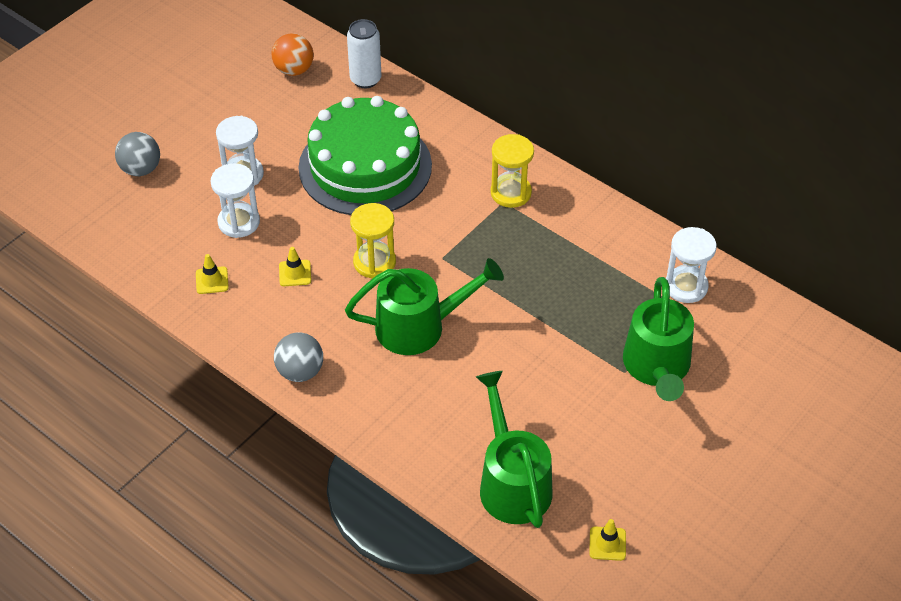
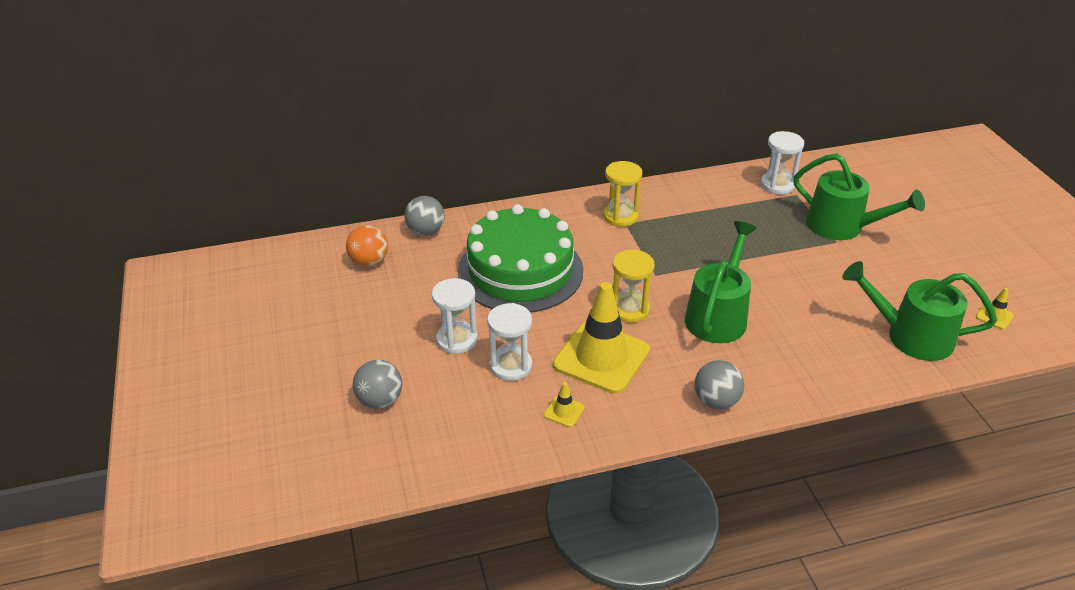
camera: 55 degrees left, 10 degrees down
(295, 273) = (601, 357): yellow traffic cone -> yellow traffic cone, size x2.50
(365, 79) = (426, 231): white can -> grey ball

